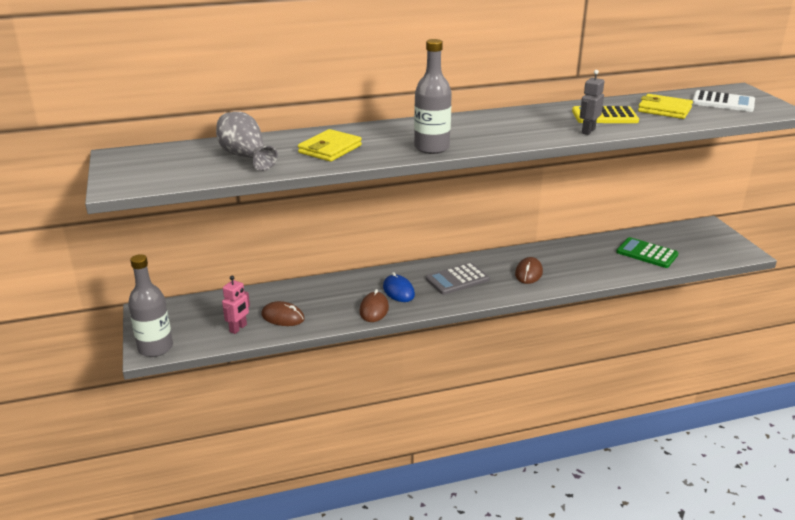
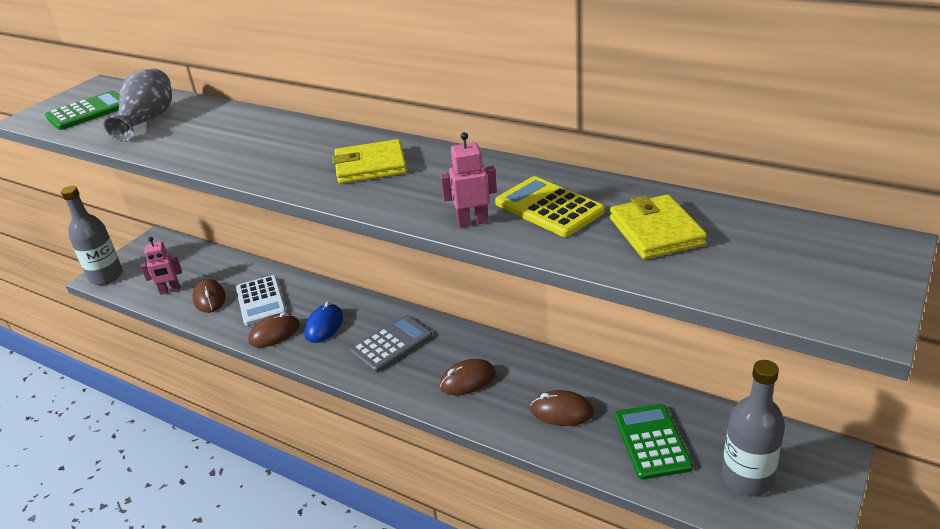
camera: 50 degrees right, 5 degrees up
(168, 168) = (88, 112): none -> green calculator
(330, 149) = (211, 138): yellow wallet -> yellow wallet (370, 166)
(431, 148) = (279, 173): grey bottle -> grey bottle (747, 478)
(457, 279) = (391, 344): grey calculator -> grey calculator turned 120 degrees clockwise
(588, 131) = (472, 222): grey robot -> pink robot
(593, 262) = (562, 411): none -> brown mouse
(723, 102) = (787, 257): white calculator -> white calculator (261, 301)

